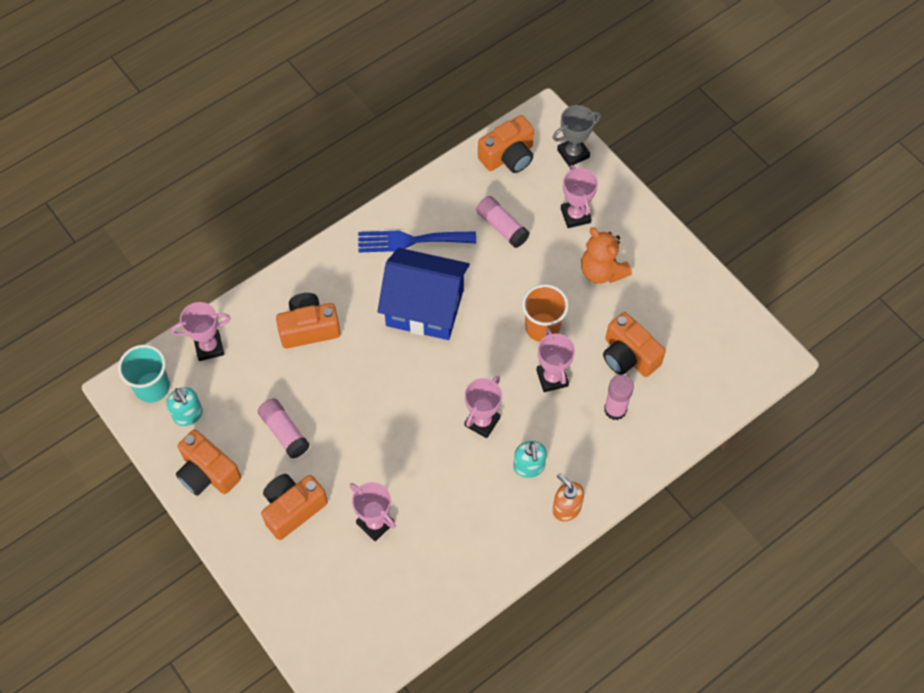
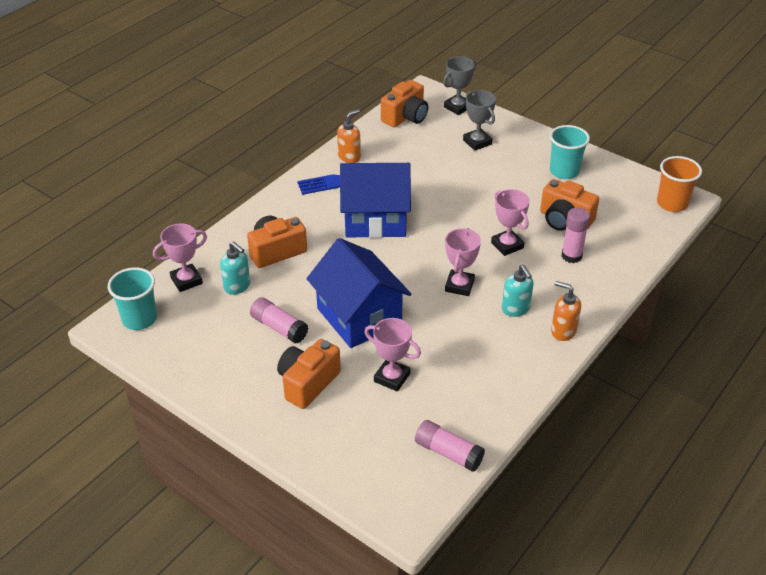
camera: 15 degrees left, 20 degrees down
(188, 415) = (181, 333): turquoise soap dispenser -> turquoise soap dispenser (237, 286)
(208, 473) = (214, 372): orange camera -> none
(367, 437) = (359, 316): none -> blue house
(426, 206) = (349, 156): none -> orange soap dispenser
(502, 227) = (419, 158): pink glue stick -> pink glue stick (448, 452)
(542, 327) = (483, 214): orange cup -> orange cup (672, 203)
(575, 215) = (477, 142): pink trophy -> grey trophy
(602, 271) = (515, 171): orange teddy bear -> none
(656, 284) = (564, 171): none -> turquoise cup

